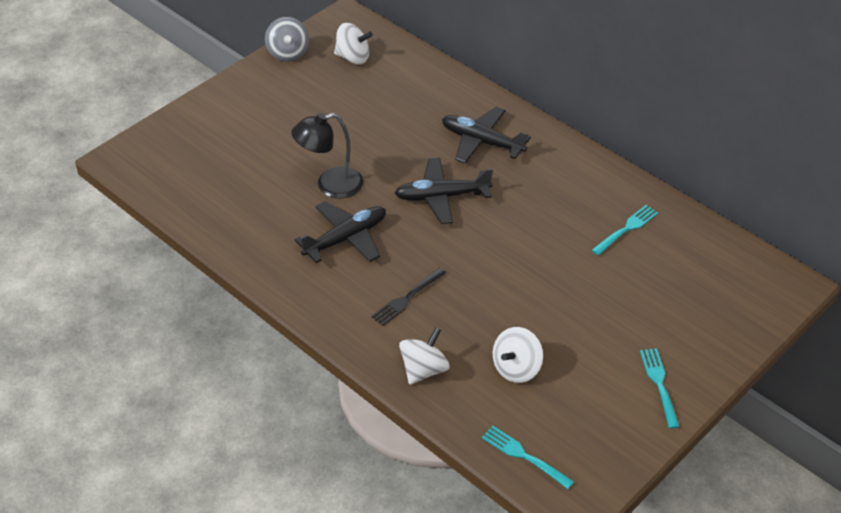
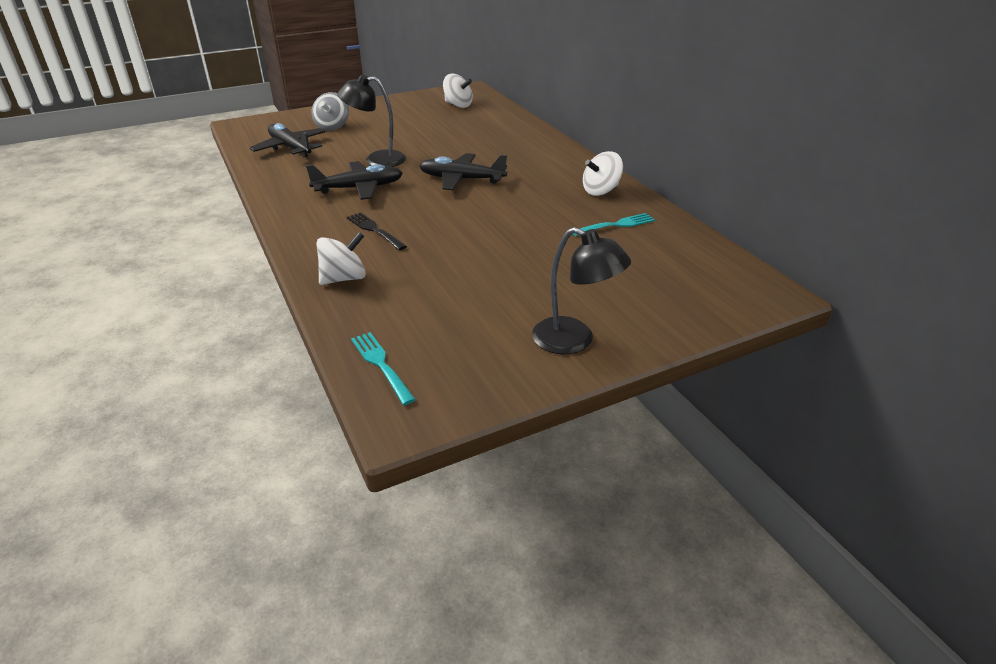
camera: 20 degrees right, 10 degrees down
(288, 53) = (412, 97): grey spinning top -> grey spinning top (332, 126)
(407, 298) = (375, 230): black fork -> black fork turned 75 degrees clockwise
(482, 142) = (522, 157): black plane -> black plane (290, 148)
(516, 368) = (432, 296): white spinning top -> white spinning top (601, 191)
(659, 385) = (574, 341): turquoise fork -> black lamp

